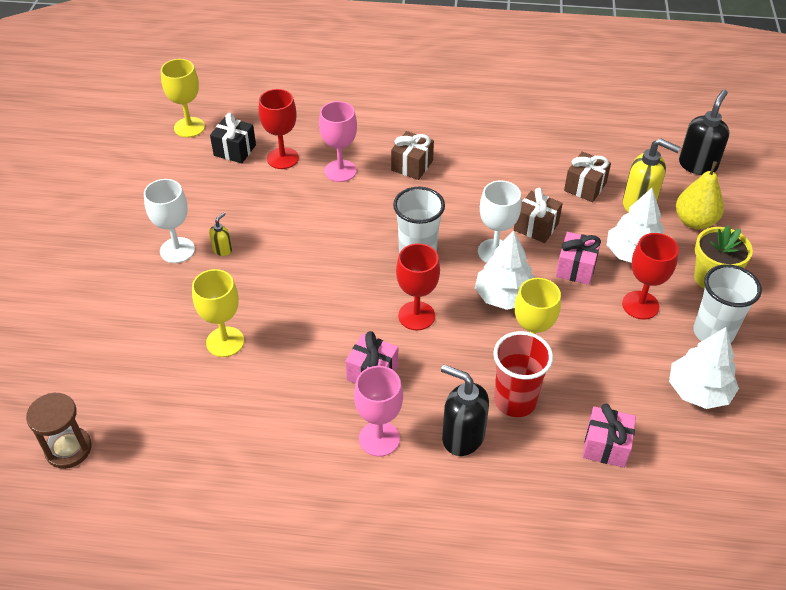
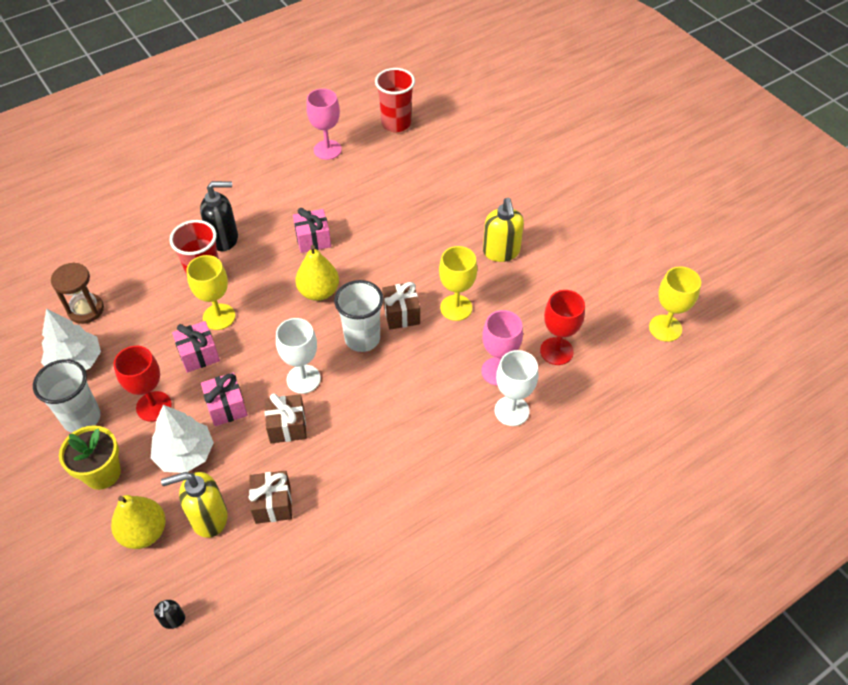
camera: 140 degrees right, 5 degrees up
(68, 449) = (437, 111): brown hourglass -> brown hourglass (86, 310)
(133, 464) = (396, 124): none -> red cup
(177, 250) = (529, 232): white goblet -> white goblet (511, 411)
(222, 249) = (501, 252): yellow soap dispenser -> yellow soap dispenser, size x2.01
(225, 342) = (424, 202): yellow goblet -> yellow goblet (456, 308)
(235, 150) = (601, 332): black gift -> none
(379, 438) = (274, 209): pink goblet -> pink goblet (327, 150)
(412, 165) = (446, 419): brown gift -> brown gift (401, 314)
(416, 316) = (319, 292): red goblet -> yellow pear
(504, 296) = (267, 346): white tree -> none
(606, 446) = (126, 286): pink gift -> pink gift (199, 355)
(697, 165) = (173, 620): black soap dispenser -> black soap dispenser, size x0.50

